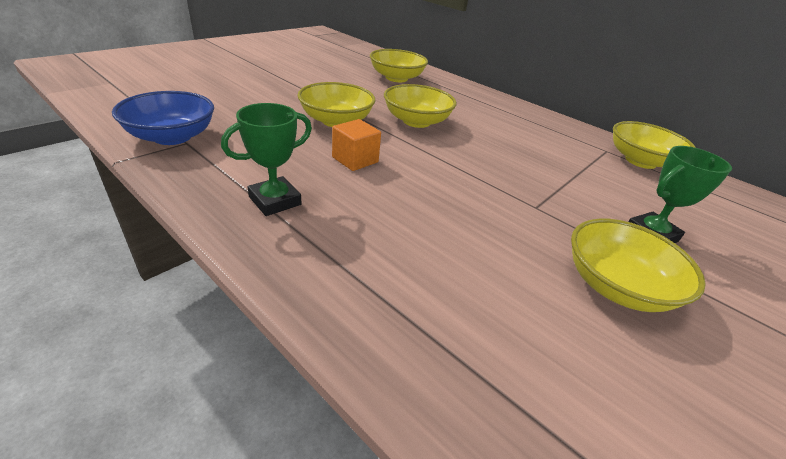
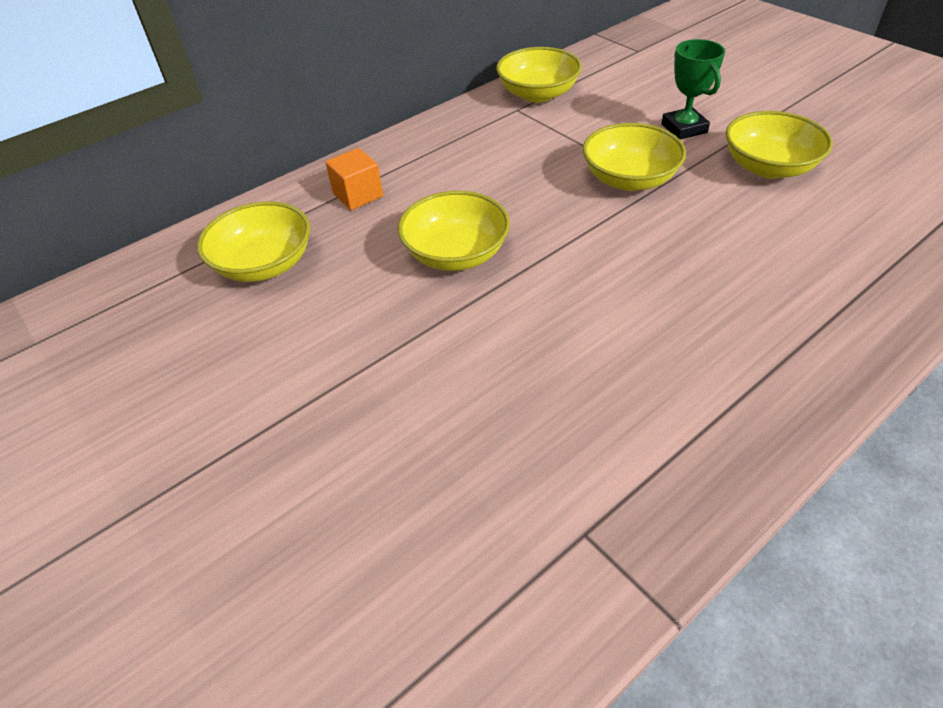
camera: 75 degrees left, 10 degrees up
(172, 137) = (567, 561): blue bowl -> none
(275, 201) = (721, 395): green trophy -> none
(336, 121) = (467, 343): yellow bowl -> yellow bowl (629, 179)
(355, 160) = (593, 321): orange cube -> orange cube (358, 195)

